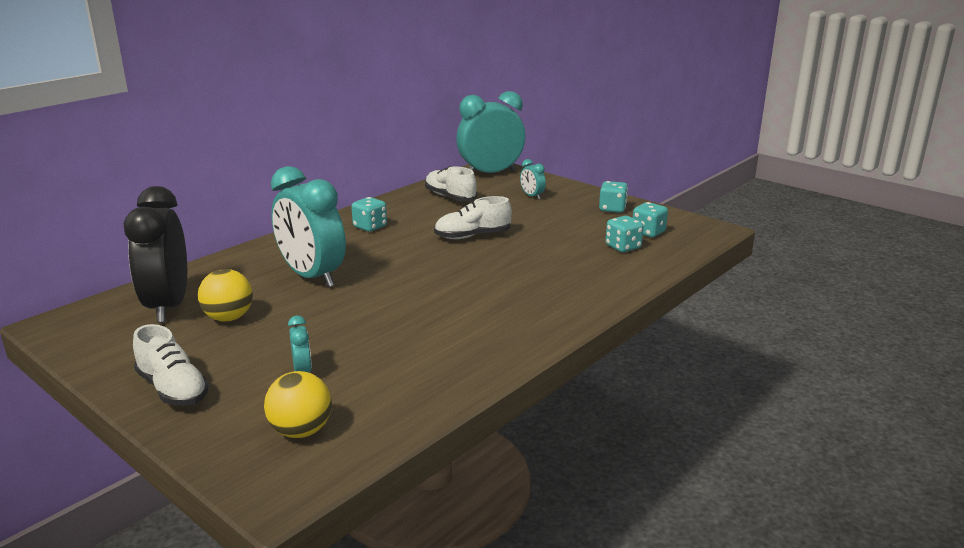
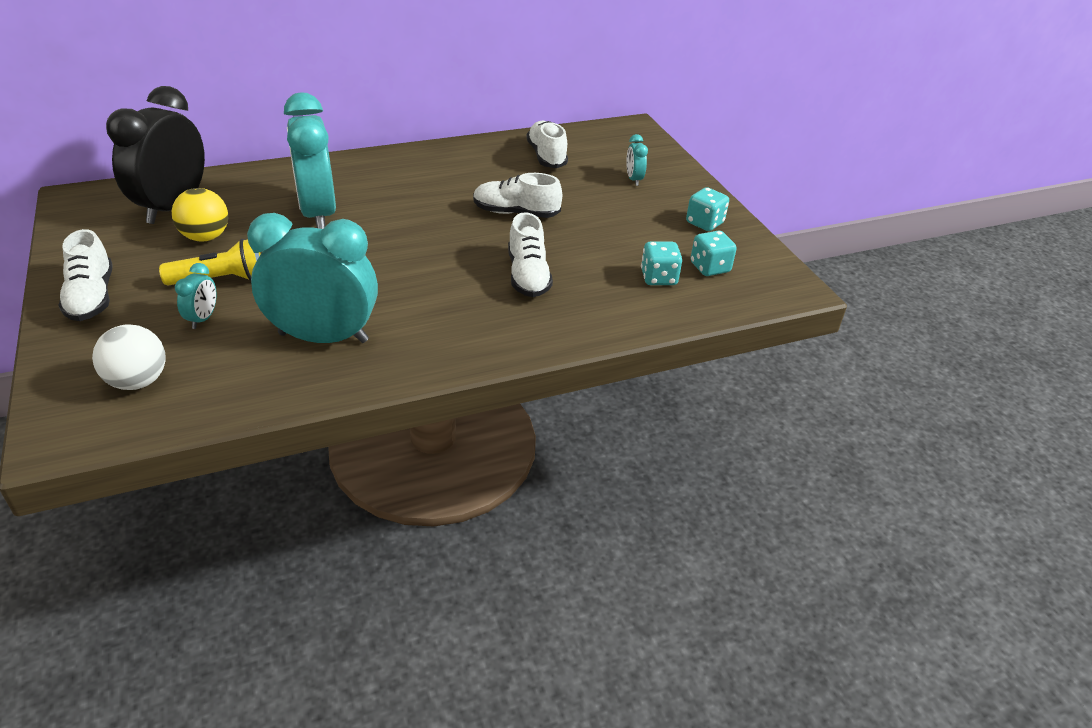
camera: 25 degrees right, 15 degrees up
(283, 342) = (221, 280): none -> yellow flashlight
(301, 431) = (138, 381): yellow ball -> white ball
(370, 227) = (430, 171): turquoise dice -> none
(490, 173) = (622, 136): turquoise clock -> turquoise clock (323, 337)
(532, 270) = (528, 276): none -> white shoe

